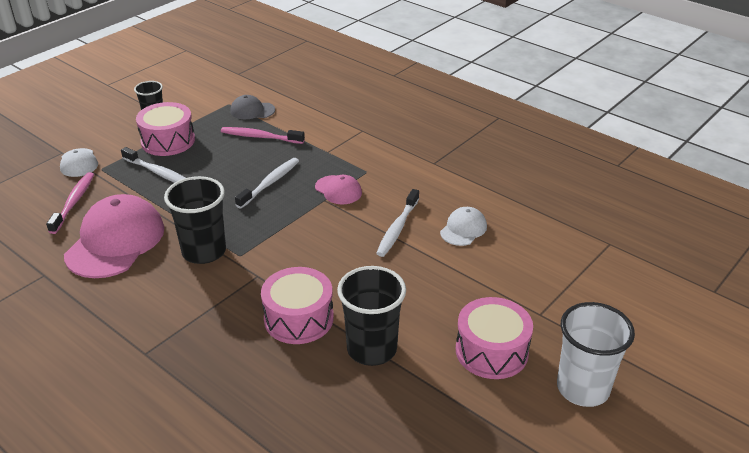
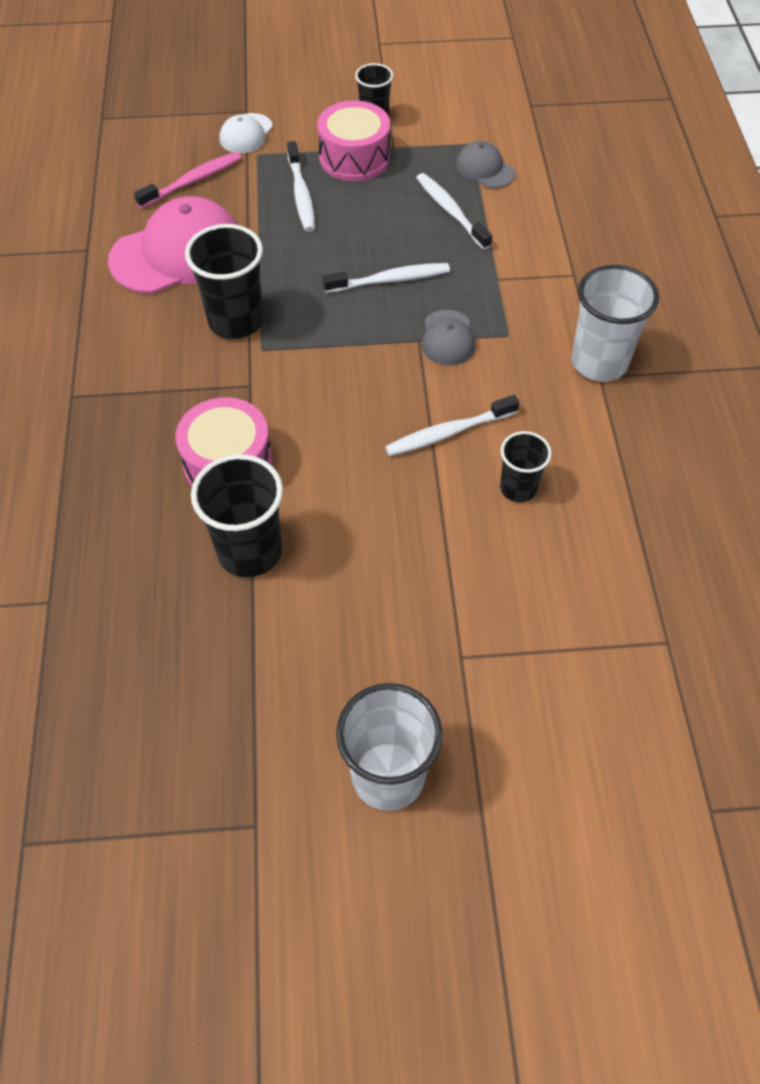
camera: 45 degrees right, 20 degrees up
(260, 137) = (451, 212): pink toothbrush -> white toothbrush
(338, 190) = (448, 338): pink cap -> grey cap
(425, 158) = (599, 362): none -> white cup
(463, 229) = (518, 488): white cap -> black cup
(491, 351) = (354, 653): pink drum -> none

